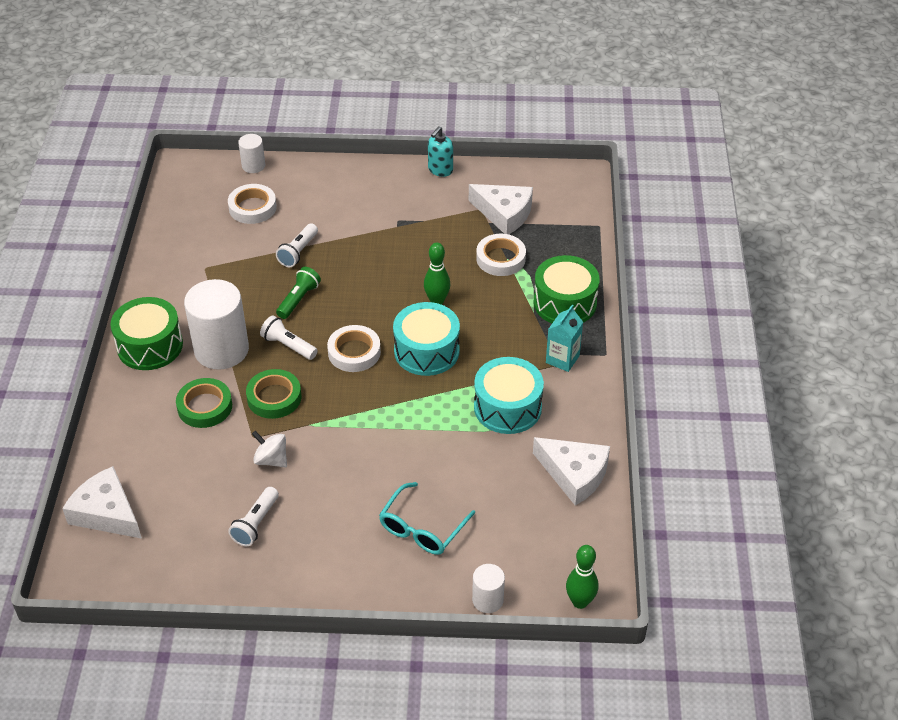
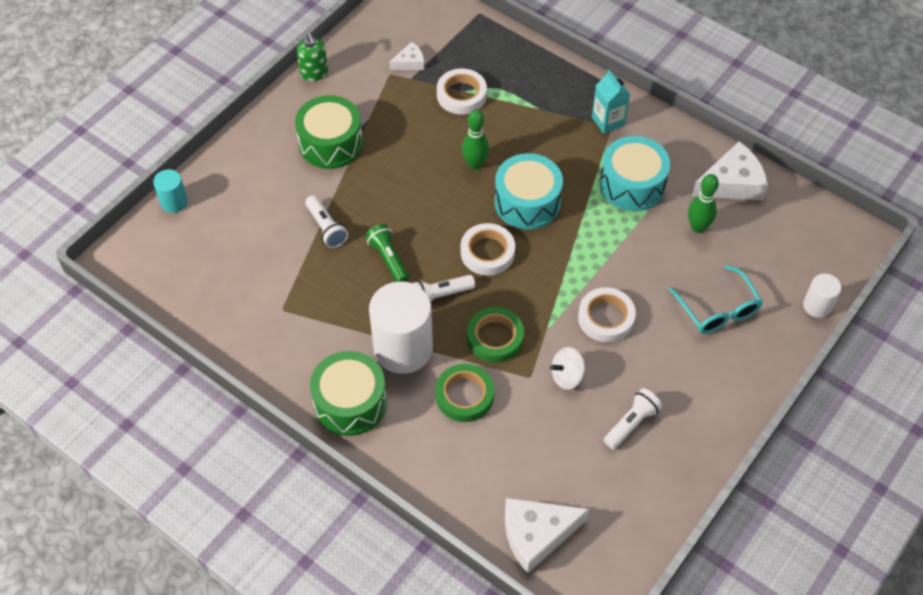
camera: 55 degrees left, 10 degrees up
(252, 207) = (233, 232): white tape -> white tape (606, 318)
(253, 166) = (174, 202): white cylinder -> turquoise cylinder
(256, 523) = (631, 423): white flashlight -> white flashlight turned 105 degrees counterclockwise
(440, 170) = (314, 73): turquoise soap dispenser -> green soap dispenser
(504, 213) = (410, 62): white cheese -> white cheese, size x0.53
(565, 303) = (548, 84): green drum -> green drum (331, 143)
(580, 602) = (855, 250): green bowling pin -> green bowling pin (698, 227)

